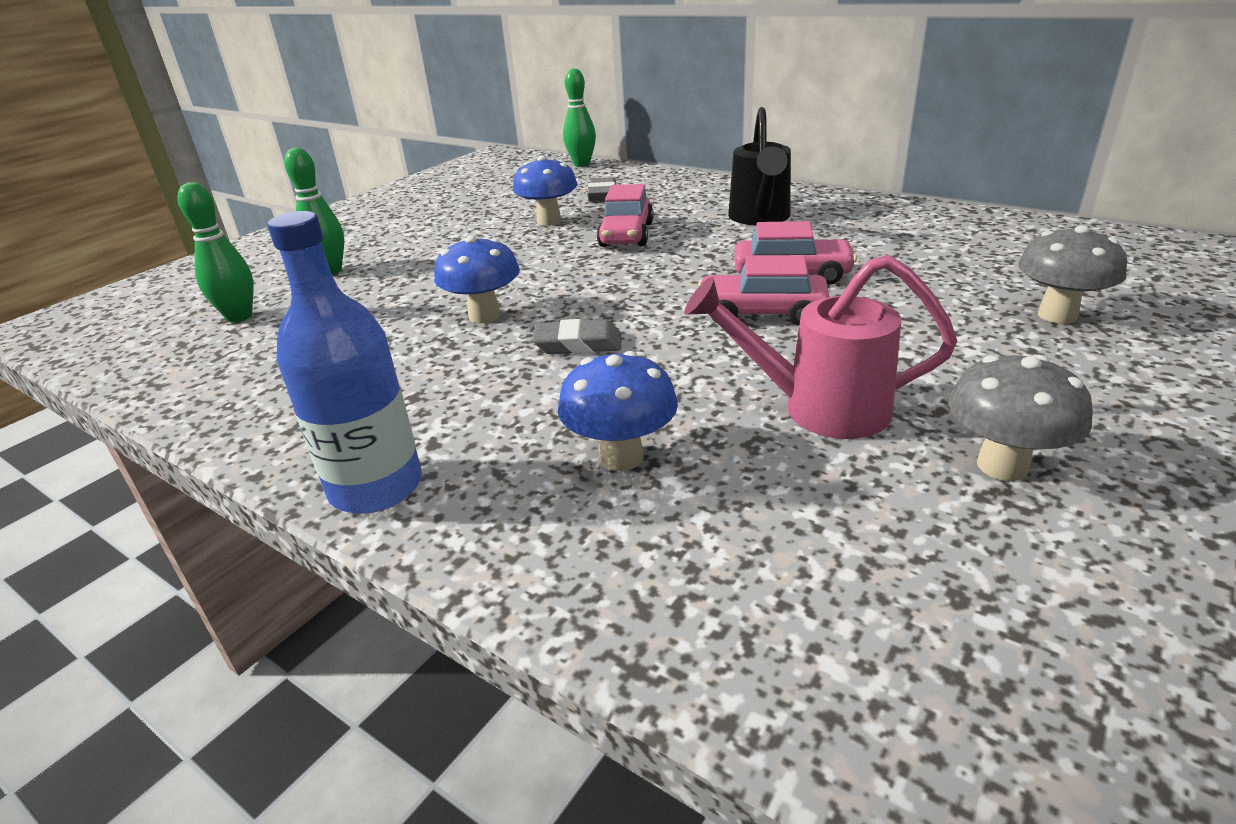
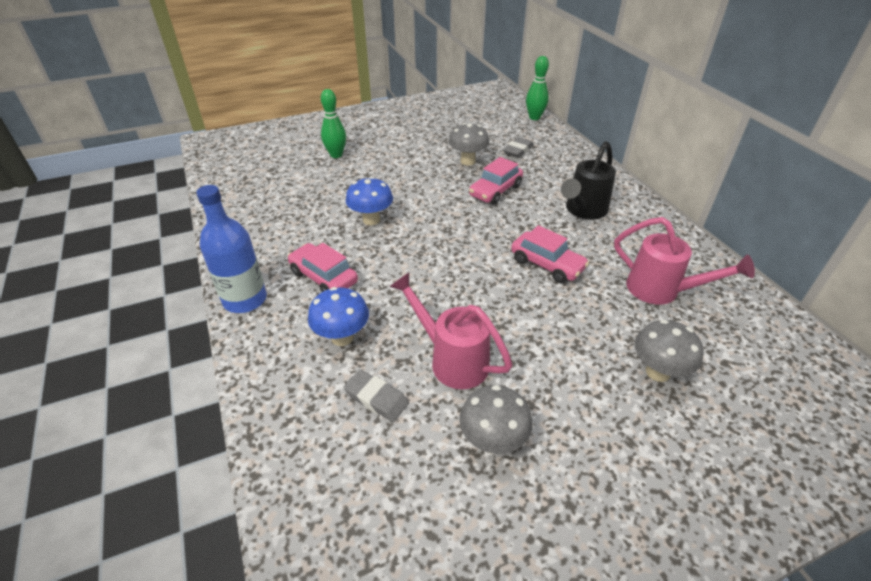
camera: 30 degrees right, 10 degrees up
(239, 317) = (277, 170): green bowling pin -> none
(549, 221) = (467, 161): blue mushroom -> grey mushroom
(578, 344) = (392, 260): grey eraser -> grey eraser (376, 398)
(761, 313) = (498, 284): pink car -> pink car (324, 277)
(948, 251) = (662, 291): none -> pink watering can

